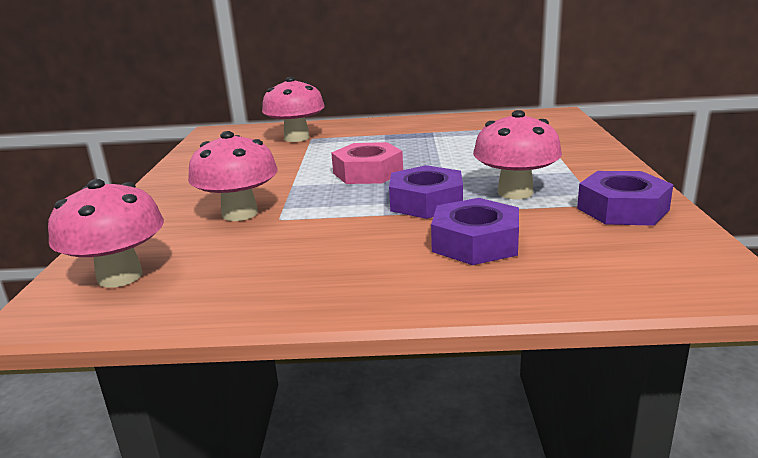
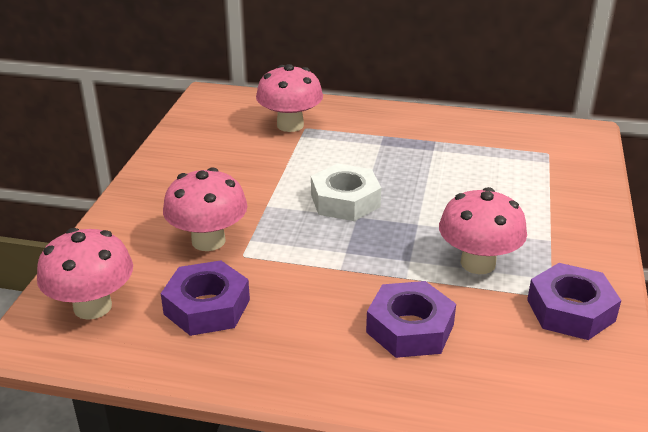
camera: 10 degrees right, 10 degrees up
(368, 172) = (345, 201): pink nut -> white nut
(426, 202) = (386, 260): purple nut -> purple nut (207, 307)

